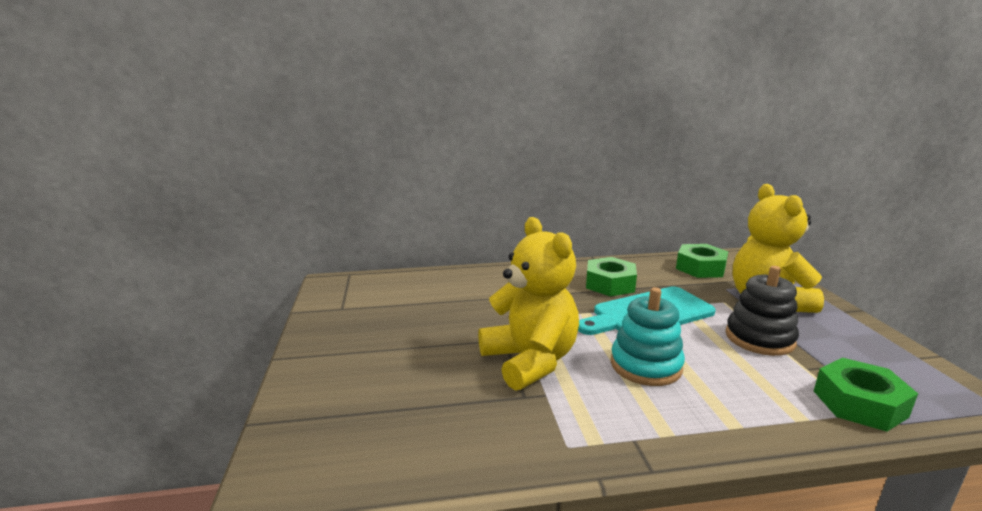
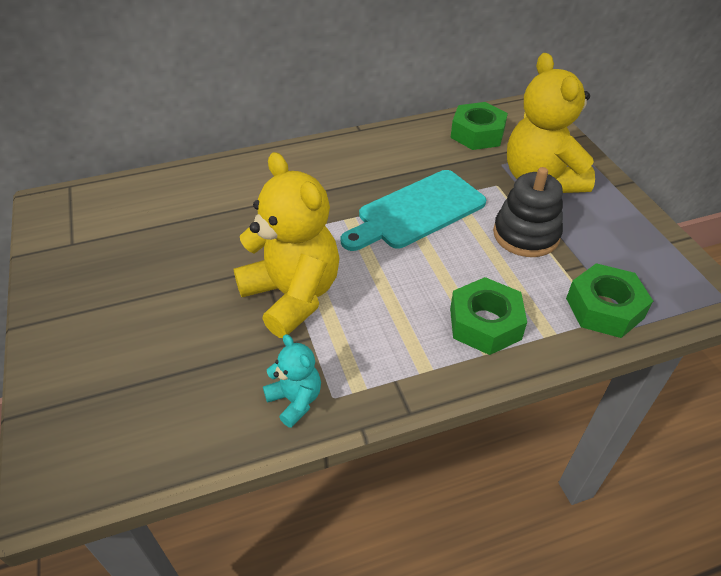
camera: 10 degrees left, 25 degrees up
(528, 444) = (295, 400): none -> turquoise teddy bear
(610, 284) = (377, 170): green nut -> green nut (485, 323)
(645, 365) = (410, 286): turquoise stacking toy -> none

